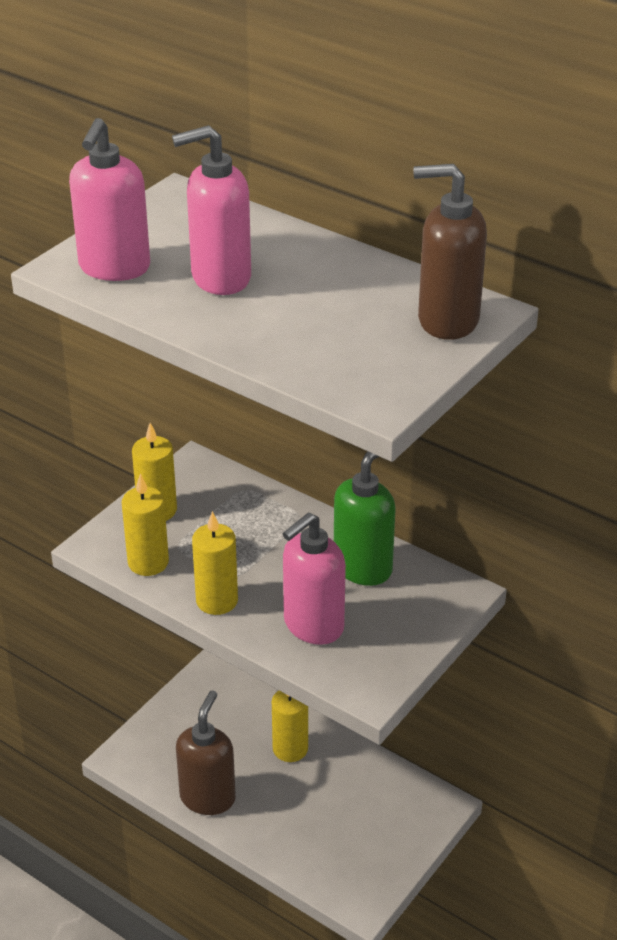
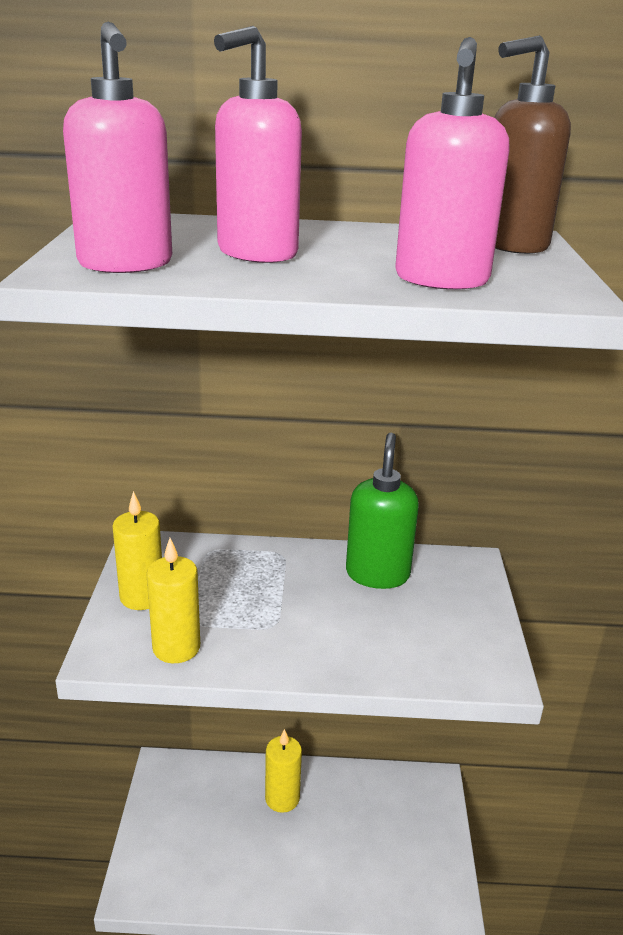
camera: 35 degrees left, 10 degrees down
(208, 797) = (244, 884): brown soap dispenser -> none
(217, 601) = (279, 655): yellow candle -> none
(313, 625) = (388, 639): pink soap dispenser -> pink soap dispenser (441, 280)

